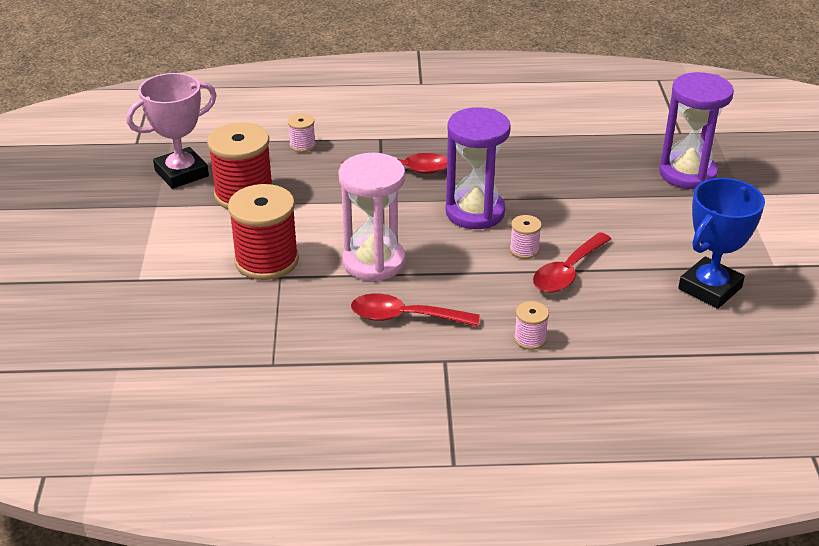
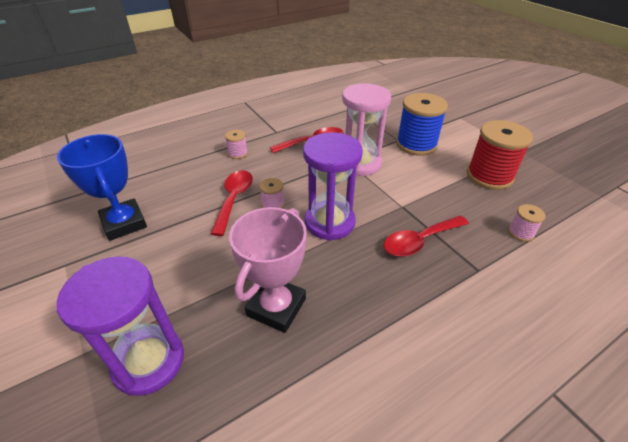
camera: 150 degrees right, 5 degrees up
(181, 173) = (548, 175): pink trophy -> pink trophy (276, 307)
(266, 260) = (416, 144): red spool -> blue spool
(710, 288) = (124, 223): blue trophy -> blue trophy turned 45 degrees counterclockwise

